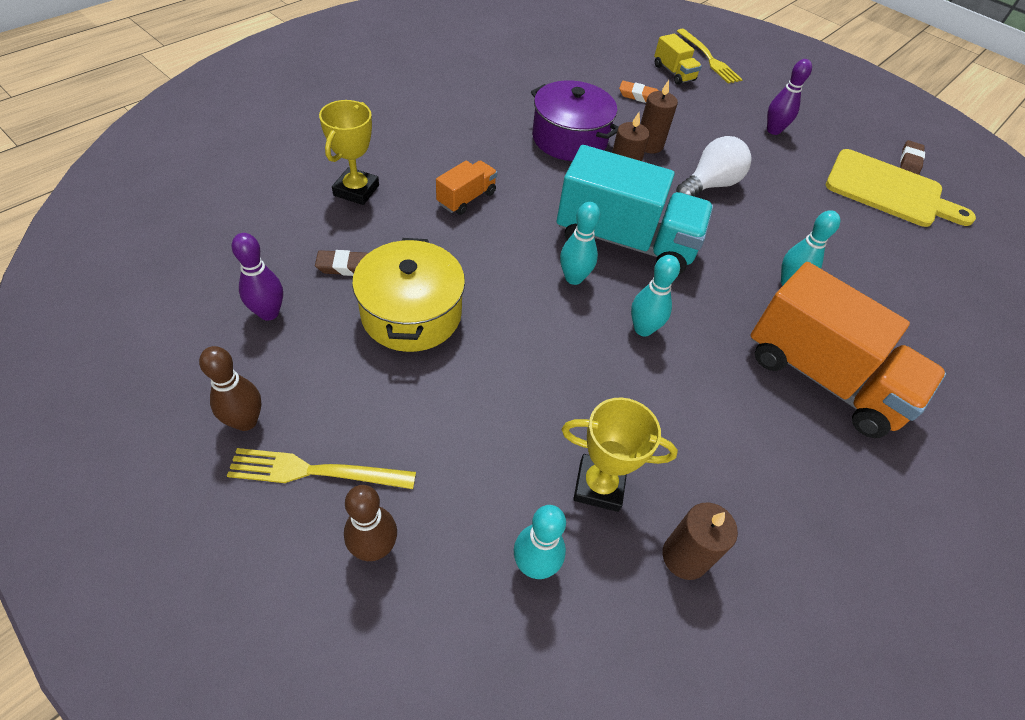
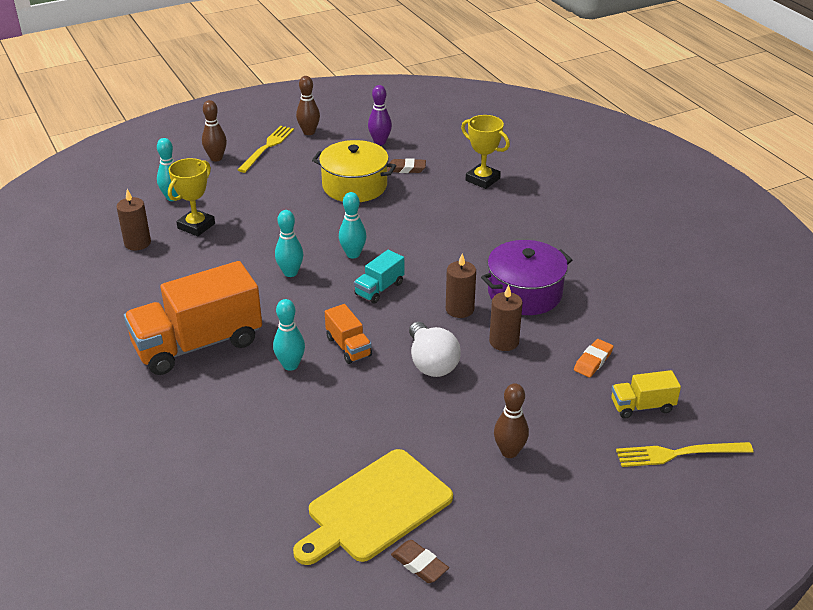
camera: 115 degrees right, 15 degrees down
(347, 266) = (406, 169): brown eraser -> brown eraser turned 75 degrees clockwise
(466, 198) = (458, 223): orange truck -> orange truck (348, 347)
(625, 241) = (379, 289): turquoise truck -> turquoise truck, size x0.47
(773, 130) = (509, 452): purple bowling pin -> brown bowling pin

